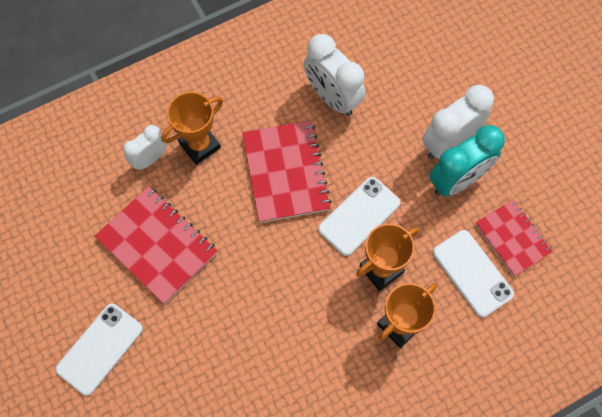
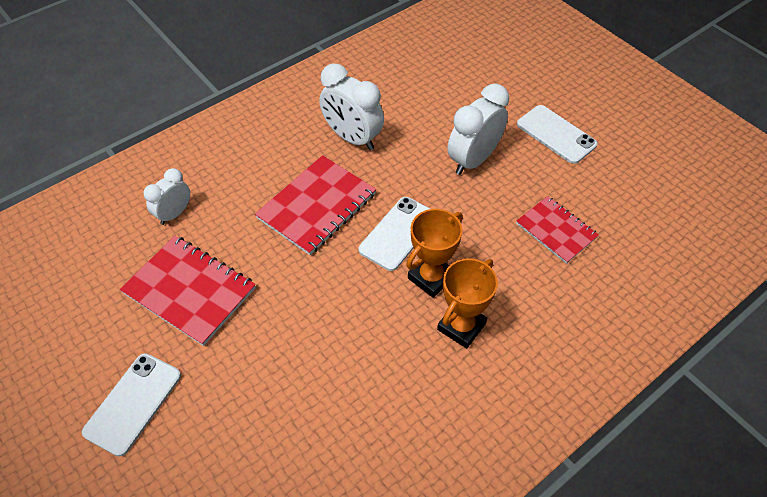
camera: 10 degrees left, 15 degrees down
(199, 145) = (225, 195): orange trophy -> none
(285, 172) = (317, 206): red notebook -> red notebook turned 60 degrees clockwise
(457, 180) = (489, 189): turquoise clock -> none
(472, 273) = (524, 267): white phone -> white phone (556, 134)

